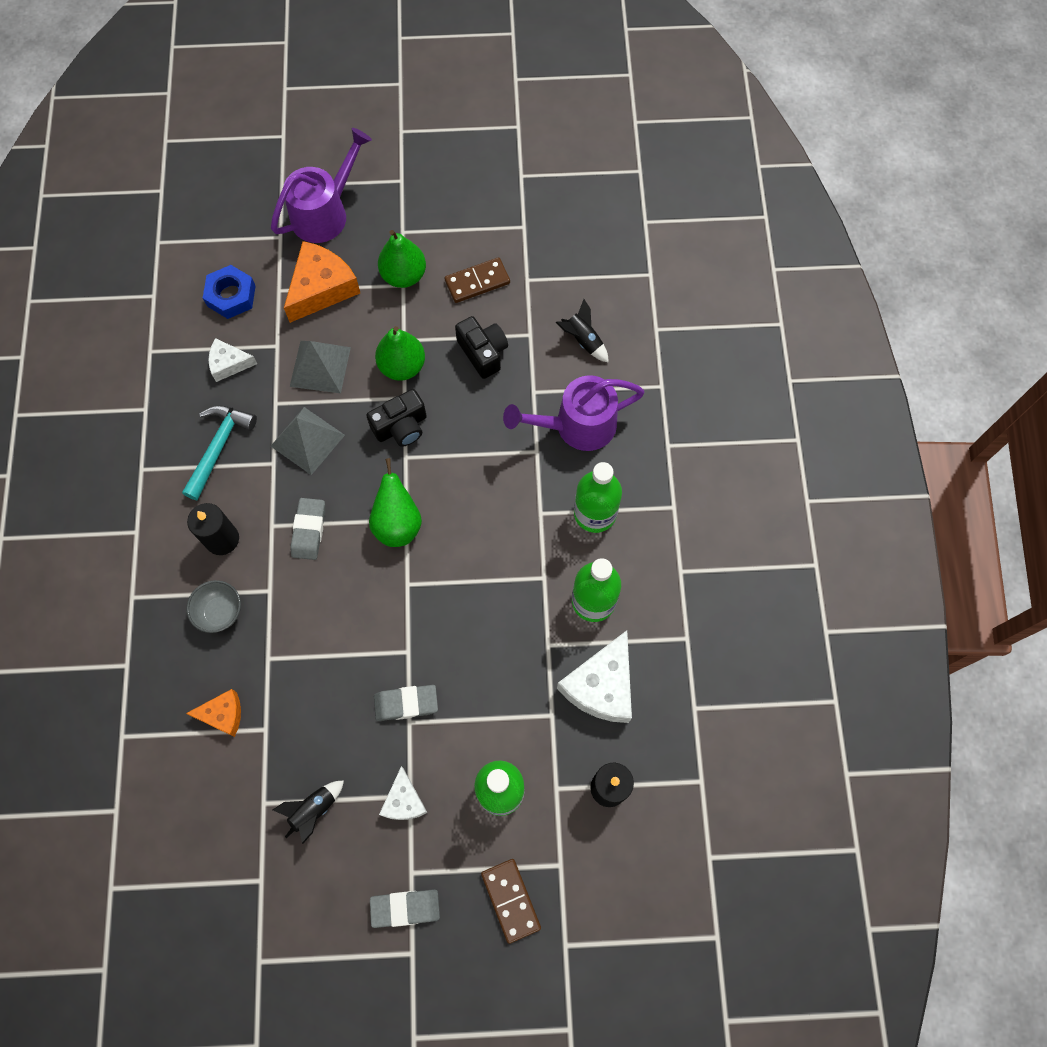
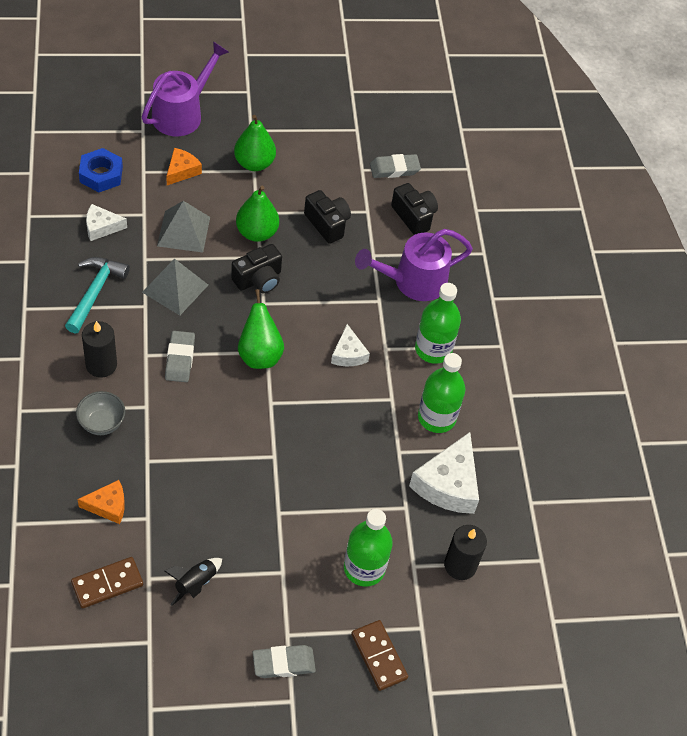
camera: 10 degrees left, 15 degrees down
(321, 288) = (182, 171): orange cheese -> orange cheese, size x0.57
(404, 801) = (277, 576): white cheese -> white cheese (348, 354)
(406, 703) = (275, 497): grey eraser -> grey eraser (394, 169)
(477, 282) = (319, 170): brown domino -> brown domino (107, 584)
(583, 340) = (414, 216): black rocket -> black camera

